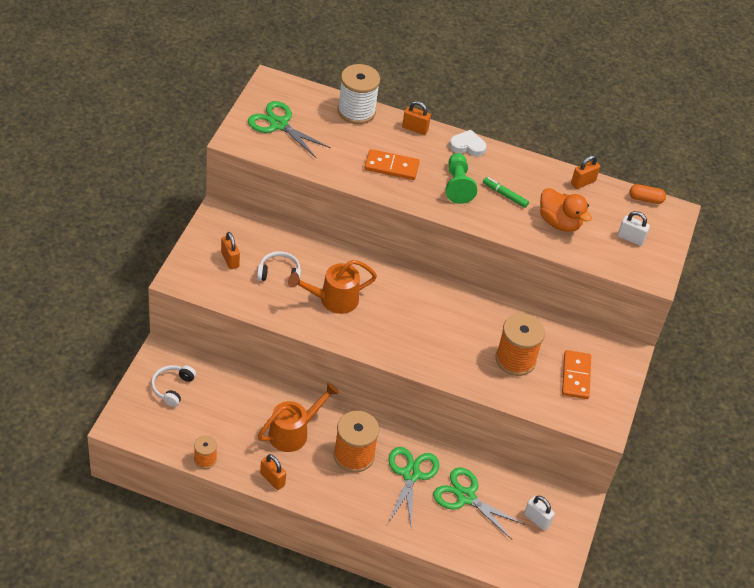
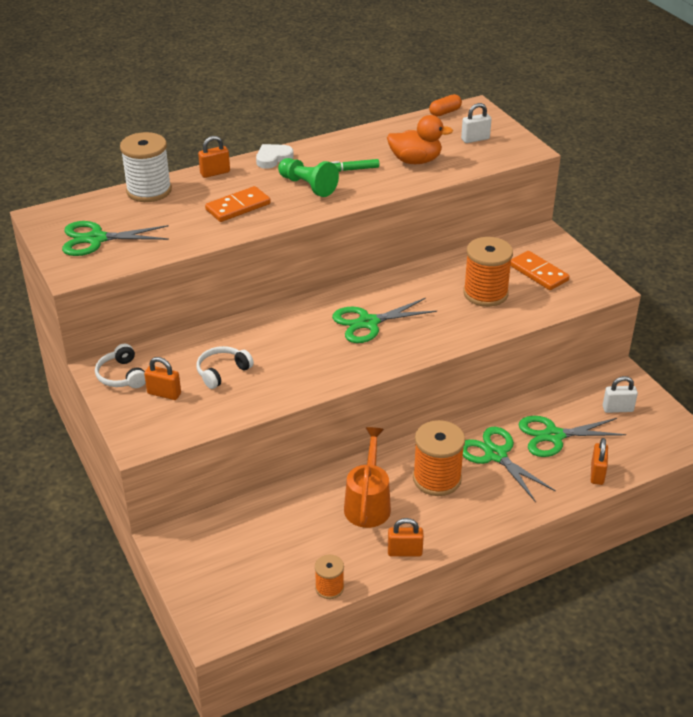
camera: 40 degrees left, 10 degrees down
(172, 388) = (218, 559): white headphones -> white headphones (122, 376)
(333, 300) = (295, 357): orange watering can -> none
(409, 315) = (368, 323): none -> green scissors
(583, 182) = (389, 129): orange padlock -> orange padlock (597, 474)

